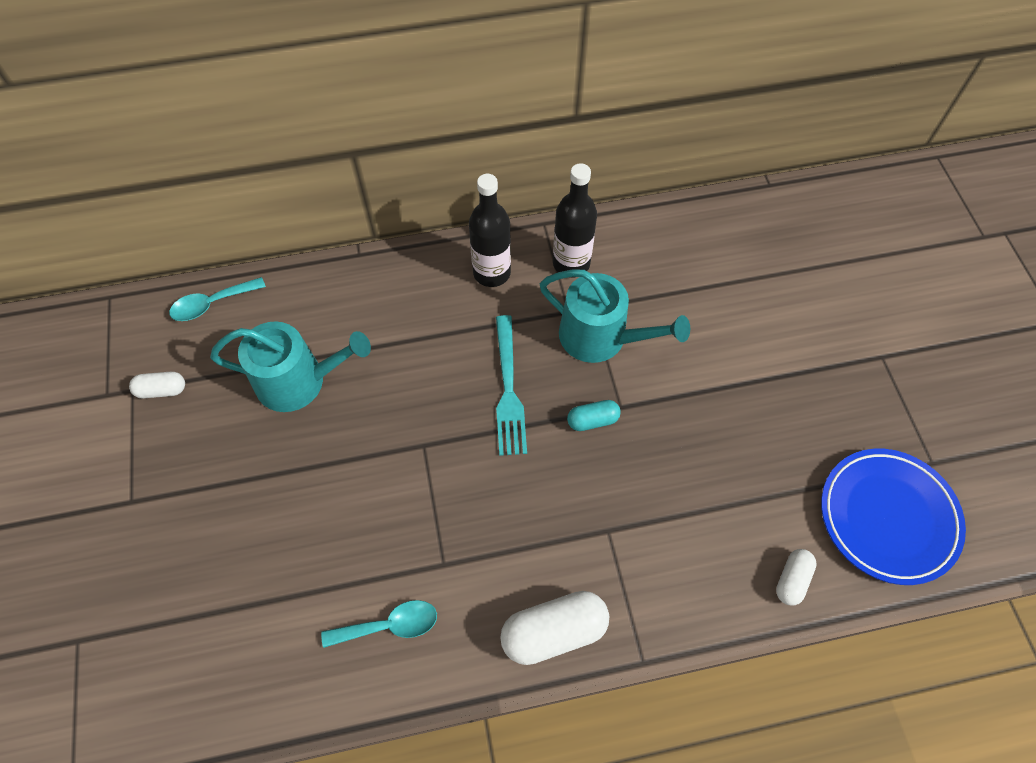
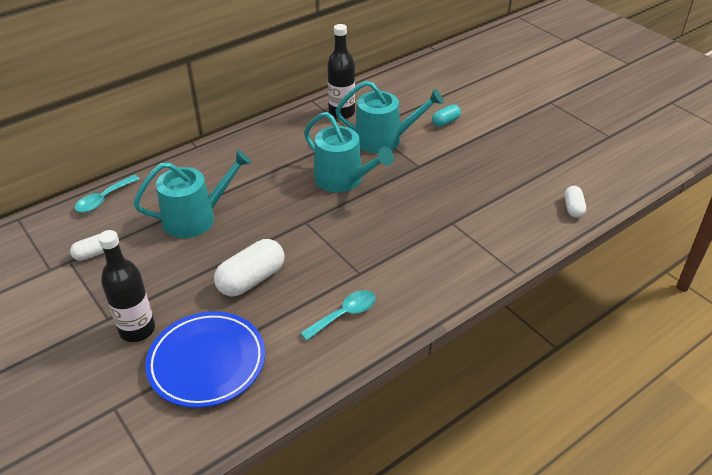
camera: 25 degrees left, 20 degrees down
(491, 273) = (293, 130): black bottle -> black bottle (137, 330)
(508, 390) = (343, 179): turquoise fork -> turquoise watering can
(554, 631) = (453, 279): white capsule -> white capsule (251, 279)
(592, 420) = (406, 177): turquoise capsule -> turquoise capsule (445, 122)
(887, 517) = (603, 165): blue plate -> blue plate (207, 362)

